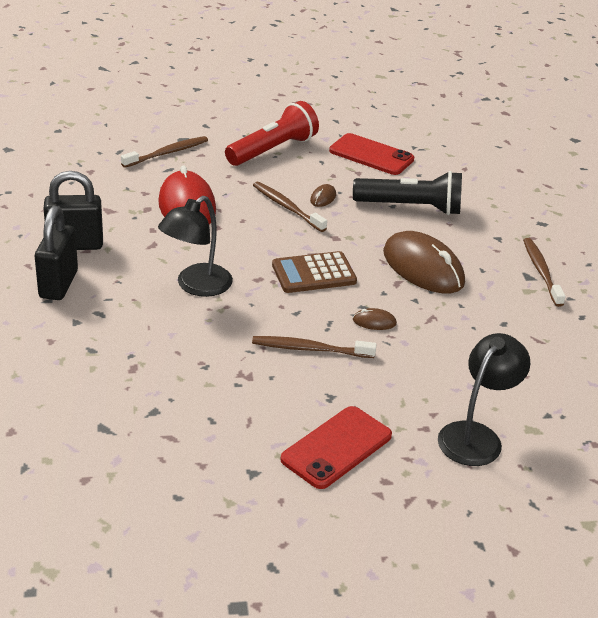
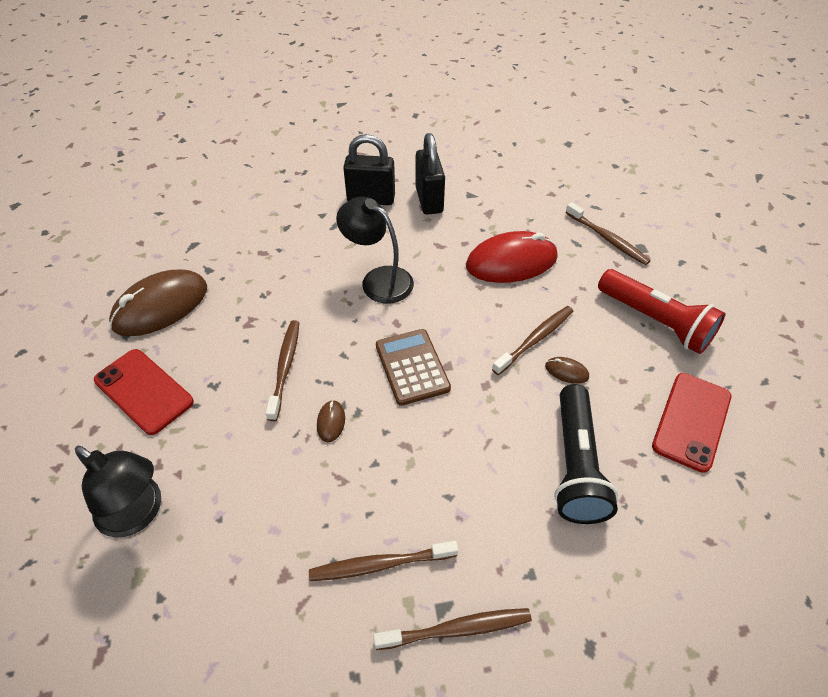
camera: 90 degrees right, 15 degrees up
(423, 268) = (441, 474): brown mouse -> brown mouse (161, 306)
(501, 301) = (380, 564): none -> brown toothbrush

